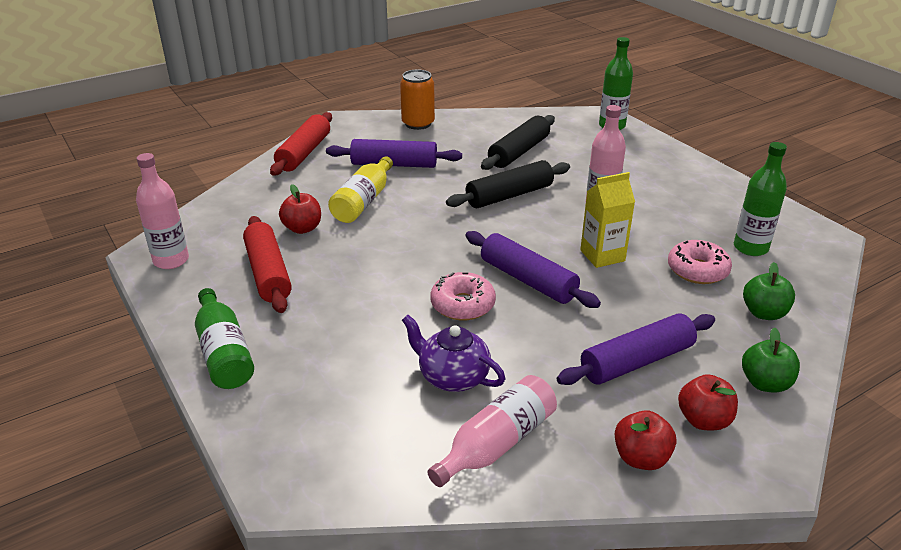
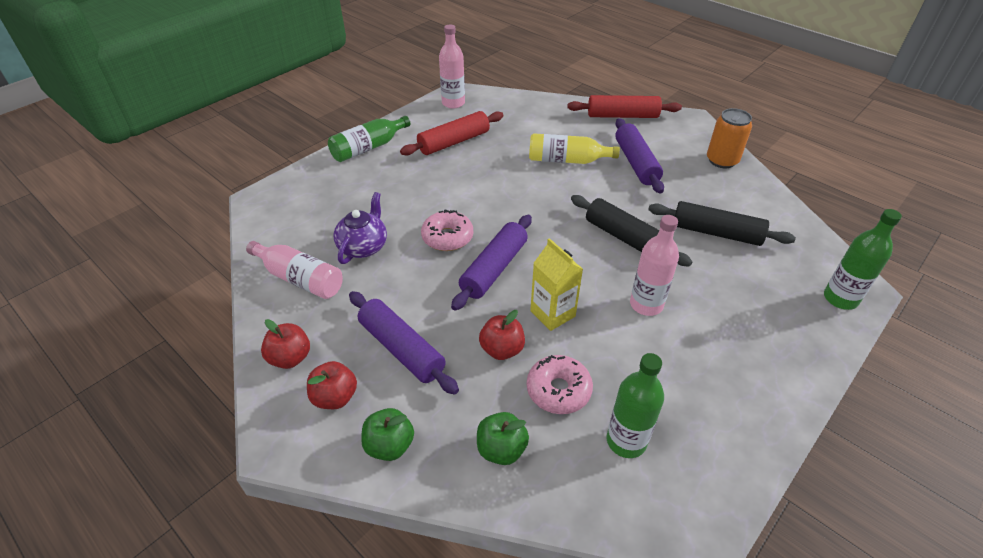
camera: 75 degrees right, 10 degrees up
(302, 228) = (514, 142): red apple -> red apple (502, 349)

